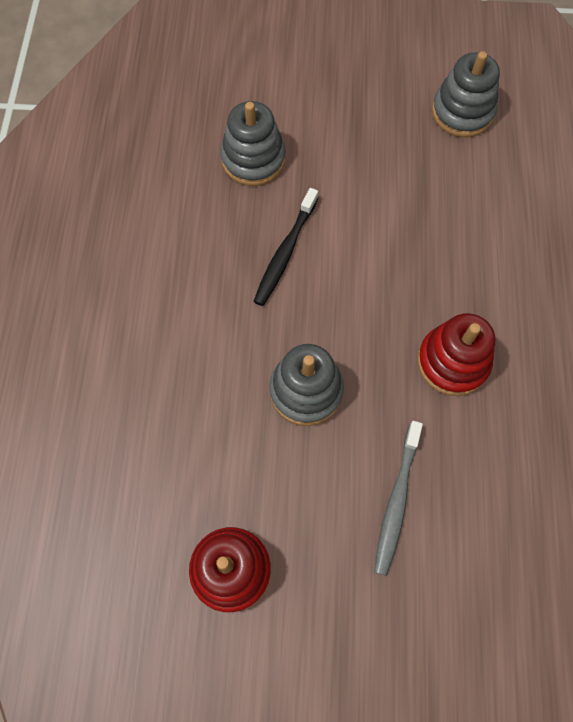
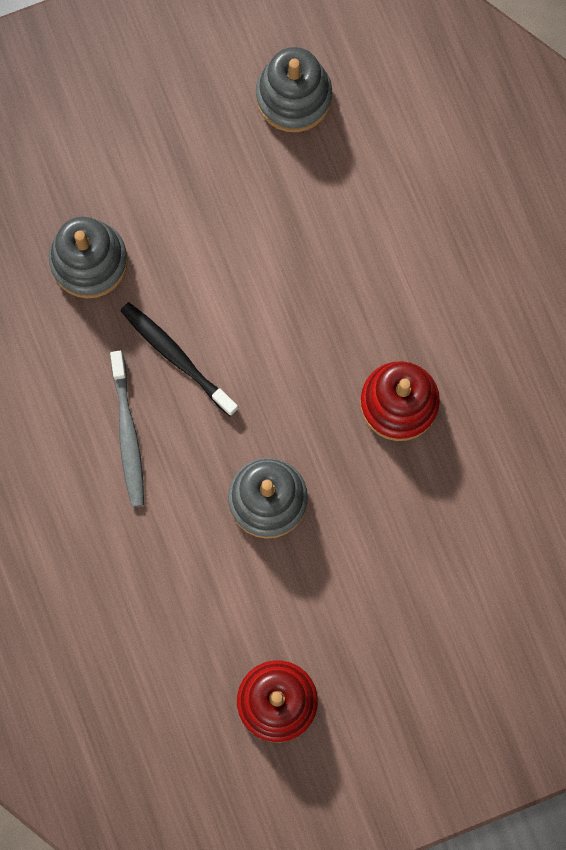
camera: 25 degrees left, 10 degrees up
(285, 252) = (177, 357): black toothbrush -> black toothbrush turned 135 degrees clockwise
(397, 500) = (401, 567): grey toothbrush -> grey toothbrush (128, 433)

